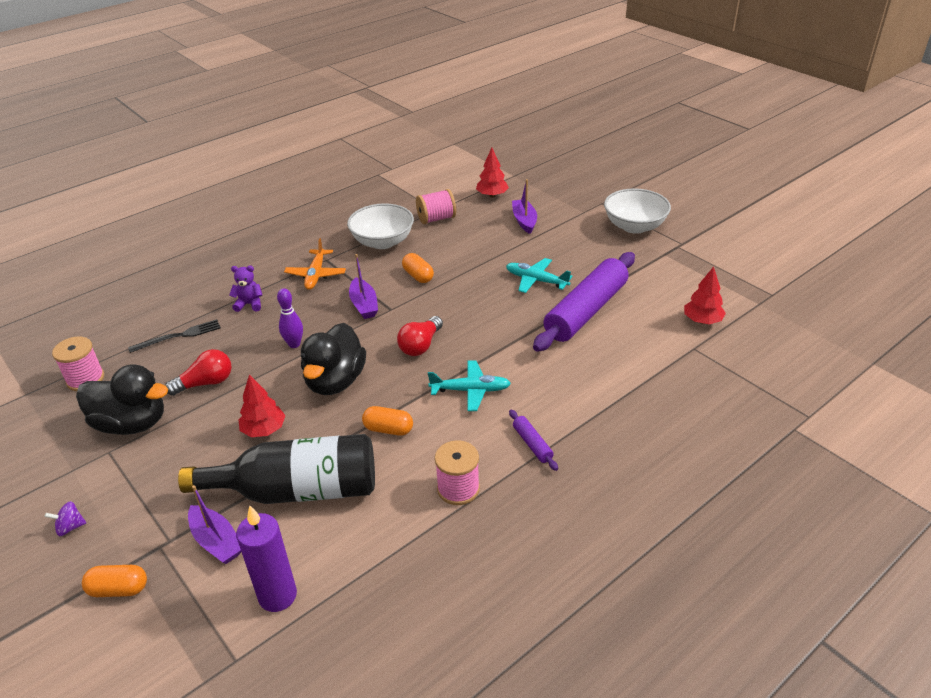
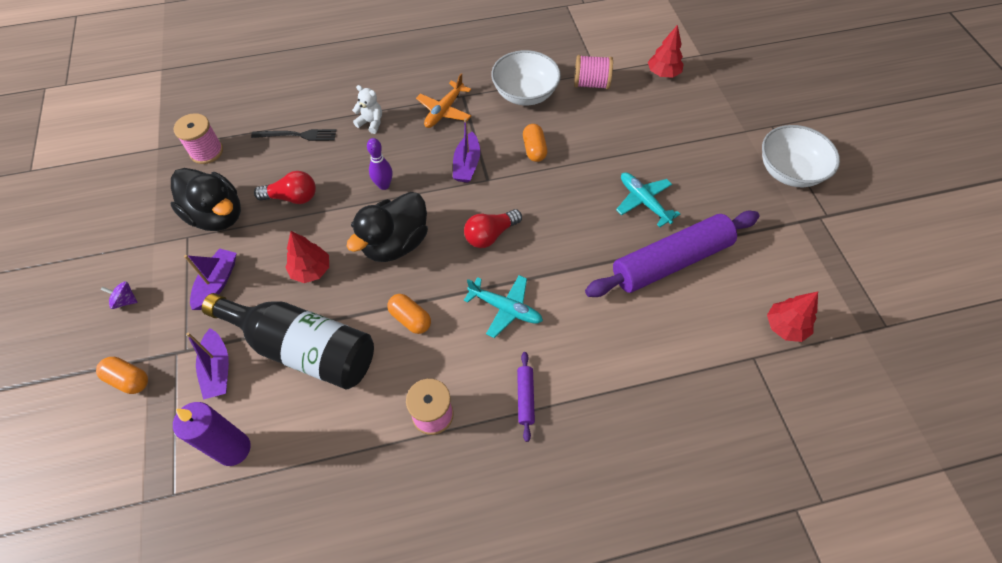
camera: 25 degrees right, 20 degrees up
(249, 304) = (371, 123): purple teddy bear -> white teddy bear
(524, 221) = (676, 119): purple boat -> purple boat (217, 283)

